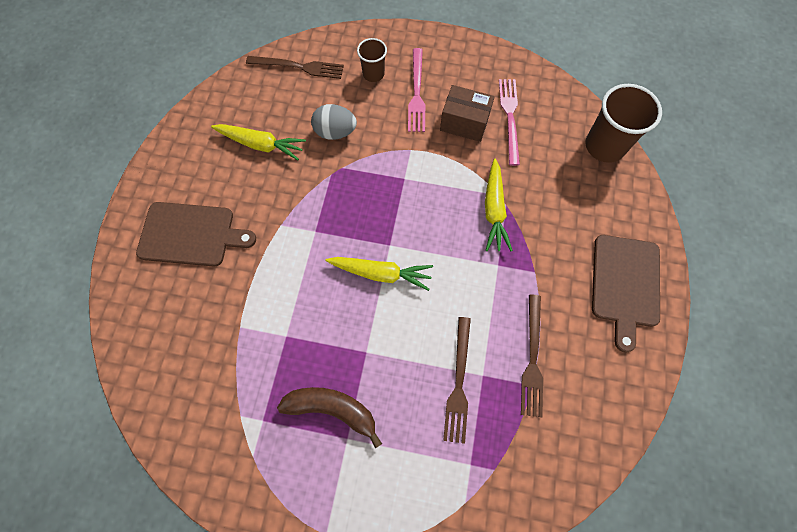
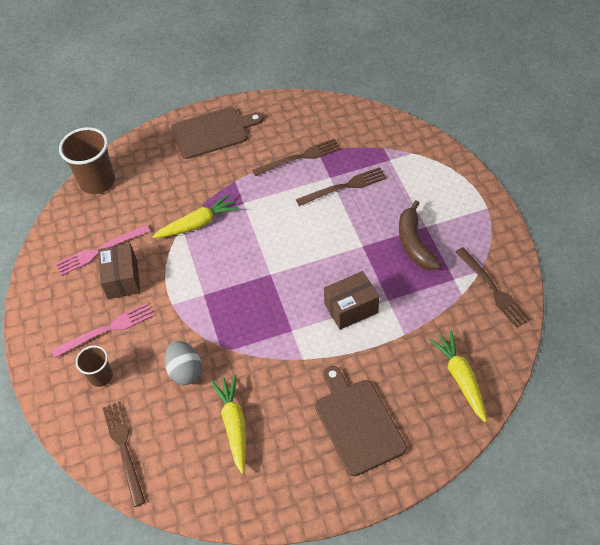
camera: 115 degrees left, 15 degrees down
(222, 454) = (493, 289): none -> brown fork
(301, 295) = (351, 308): none -> brown box
(381, 273) = (297, 267): yellow carrot -> yellow carrot (460, 378)

